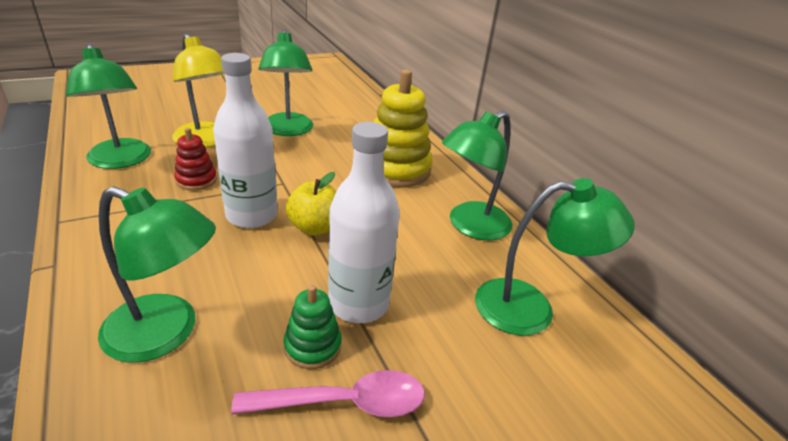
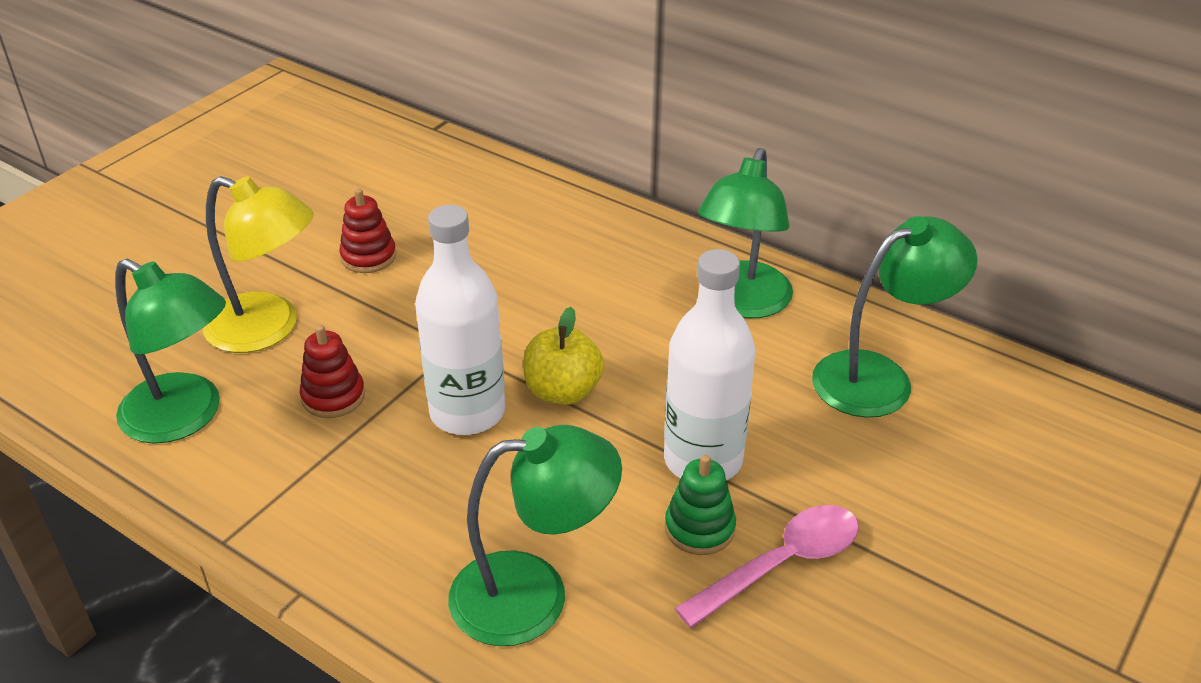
camera: 25 degrees left, 5 degrees up
(288, 130) = (368, 257): green lamp -> red stacking toy
(396, 169) = (581, 258): yellow stacking toy -> none

